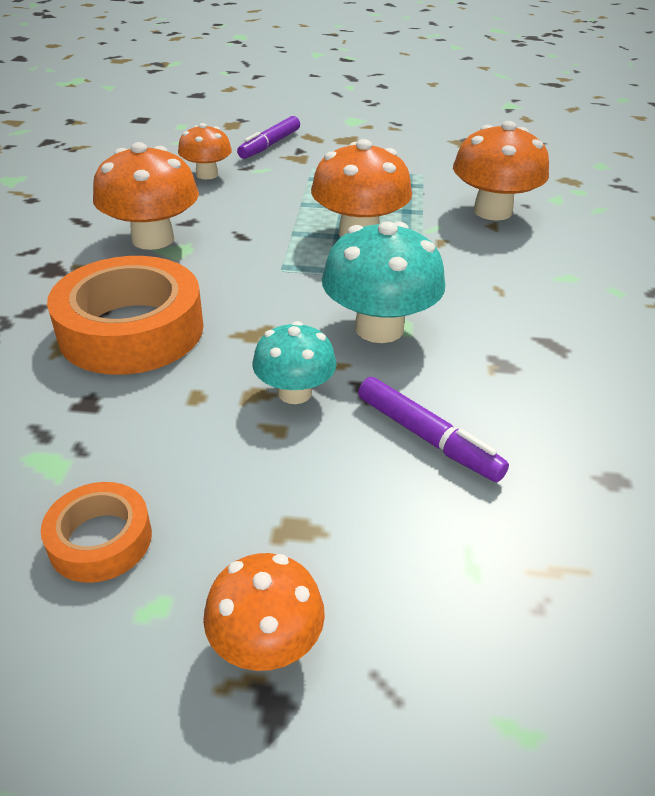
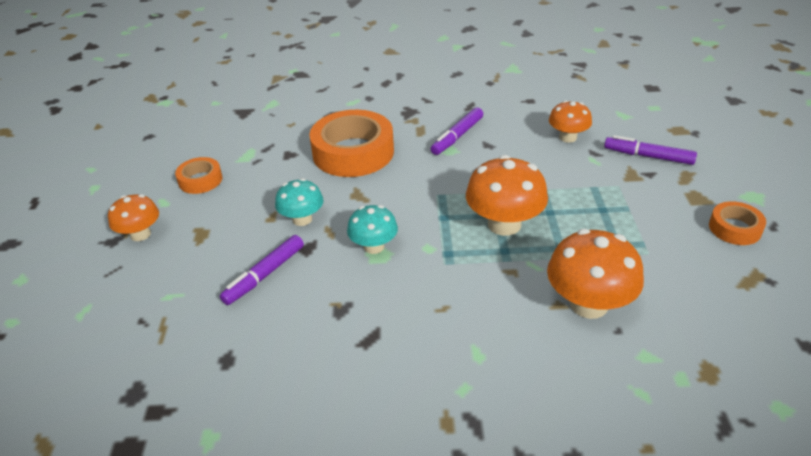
camera: 85 degrees right, 0 degrees up
(153, 239) = (457, 136): orange mushroom -> purple marker
(379, 328) = (374, 246): turquoise mushroom -> turquoise mushroom, size x0.61
(396, 136) = (735, 228): none -> orange tape

